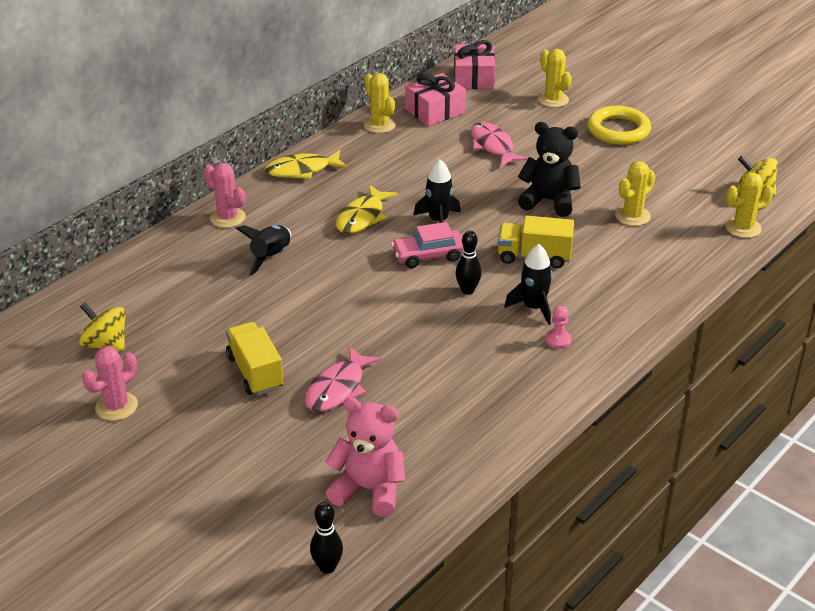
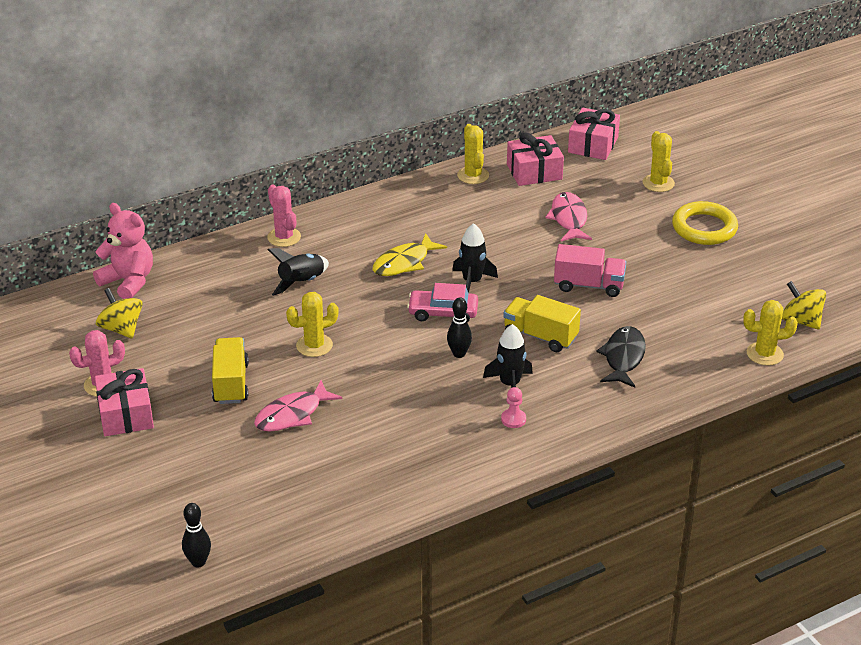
camera: 20 degrees right, 0 degrees up
(159, 431) = (126, 414): none -> pink gift
(302, 170) = (375, 206): yellow fish -> none
(369, 489) = (268, 508): pink teddy bear -> pink teddy bear (128, 281)
(549, 201) = (588, 285): black teddy bear -> pink truck
(622, 259) = (623, 357): none -> black fish
(632, 216) = (661, 318): yellow cactus -> yellow cactus (314, 345)

